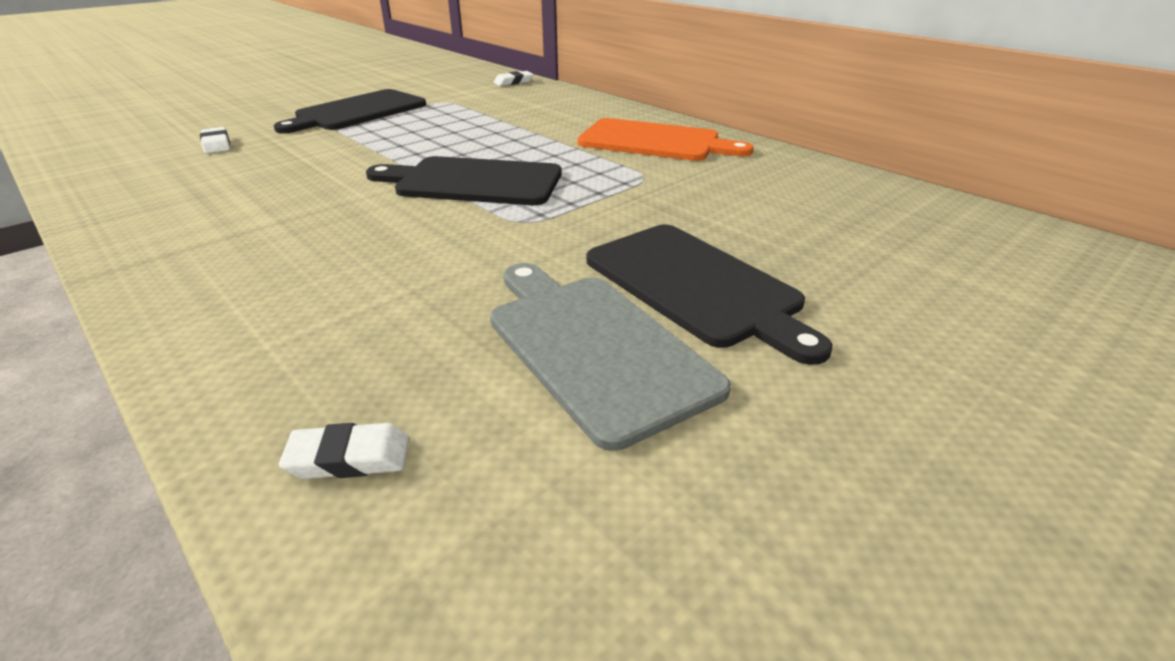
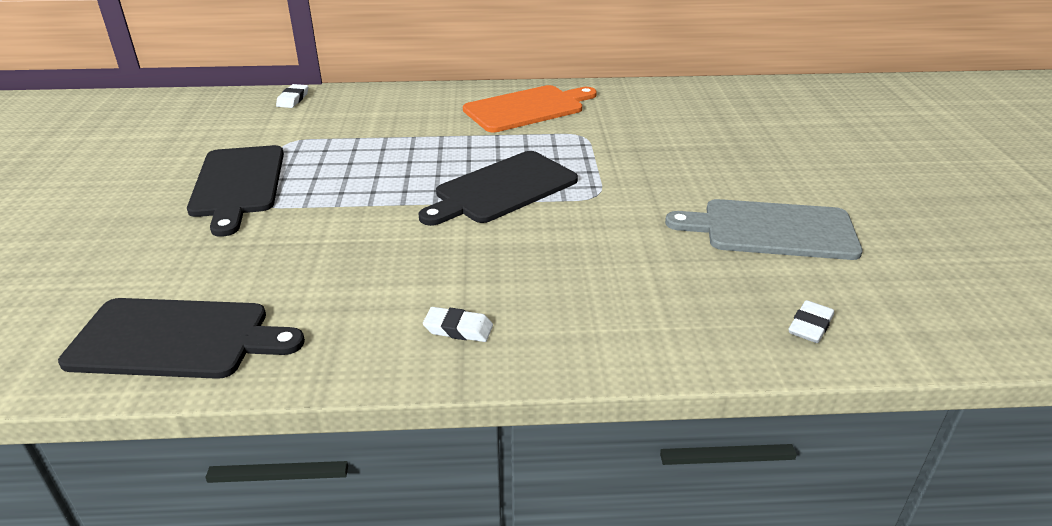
camera: 50 degrees left, 0 degrees up
(216, 144) = (202, 274): white eraser -> white eraser (458, 329)
(696, 286) = (740, 181): black cutting board -> black cutting board (176, 339)

